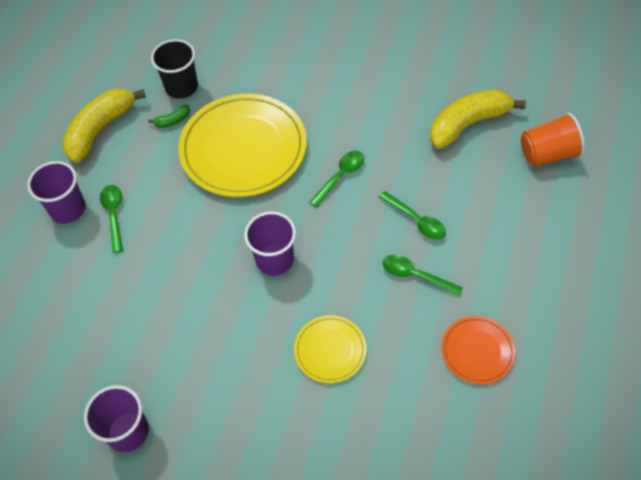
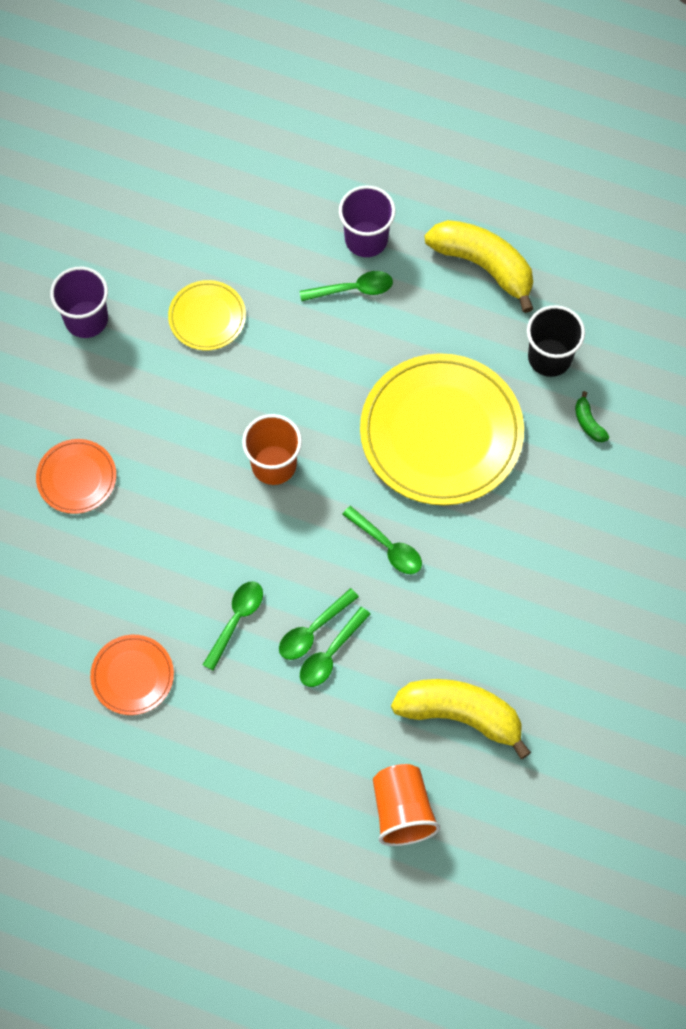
camera: 90 degrees right, 10 degrees up
(173, 121) = (493, 349): green banana -> green banana (588, 423)
(274, 260) = (274, 465): purple cup -> orange cup
(294, 421) = (76, 478): none -> orange plate
(330, 350) = (152, 519): yellow plate -> yellow plate (207, 317)
(434, 207) = (330, 654): none -> green spoon
(468, 124) = (460, 715): yellow banana -> yellow banana turned 45 degrees counterclockwise

